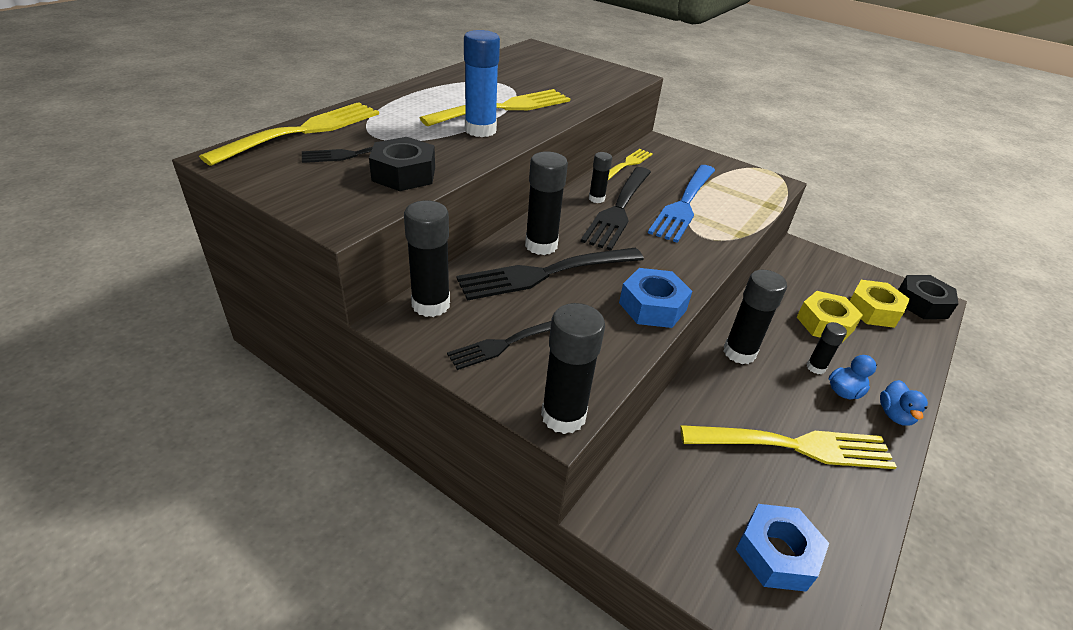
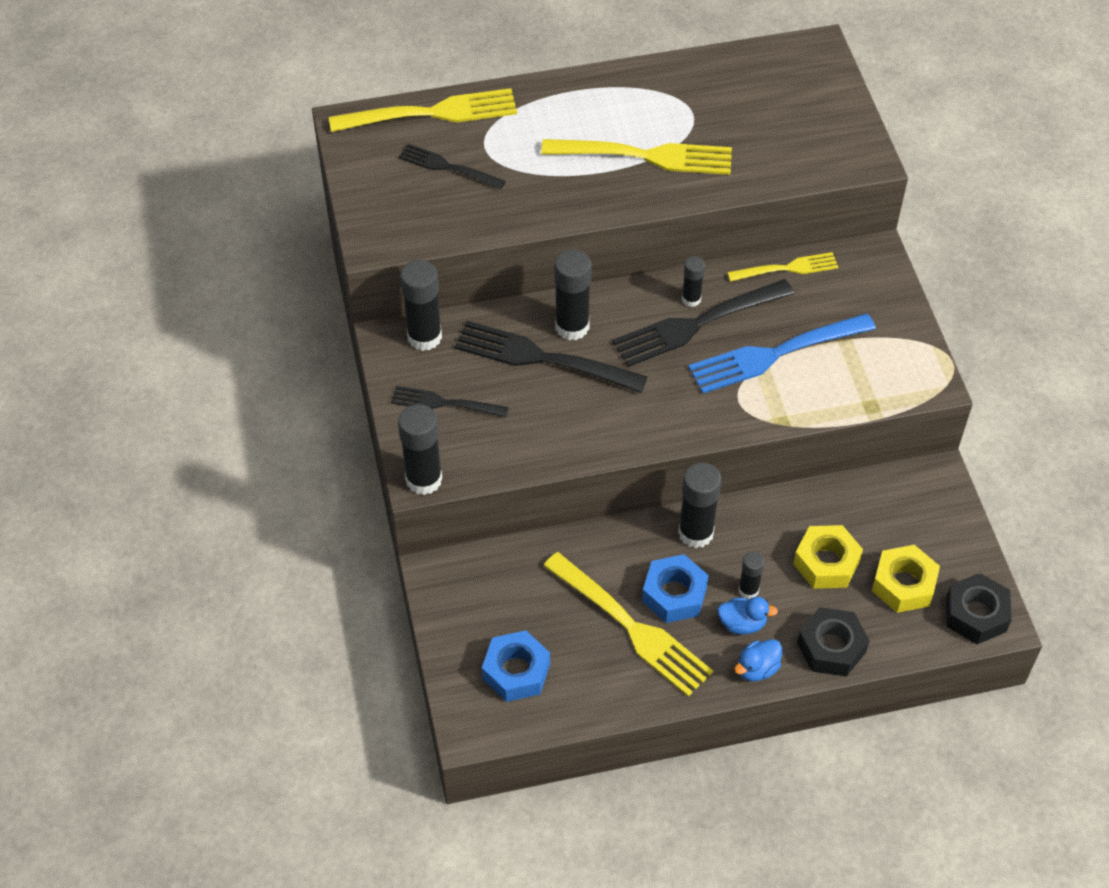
camera: 45 degrees right, 15 degrees up
(404, 174) = (462, 211): black nut -> black nut (831, 647)
(480, 130) = (585, 181): blue glue stick -> none
(652, 306) = (592, 440): blue nut -> blue nut (674, 594)

